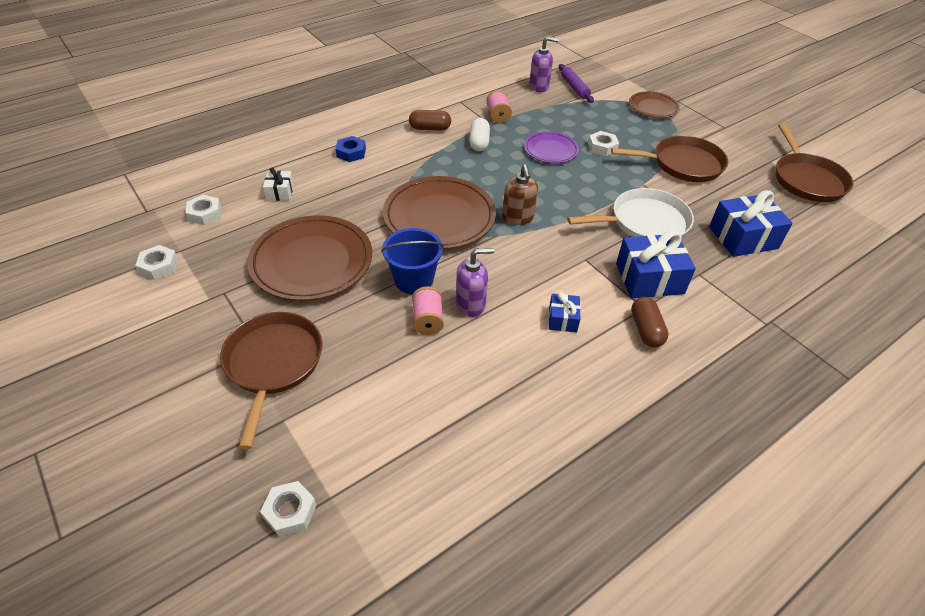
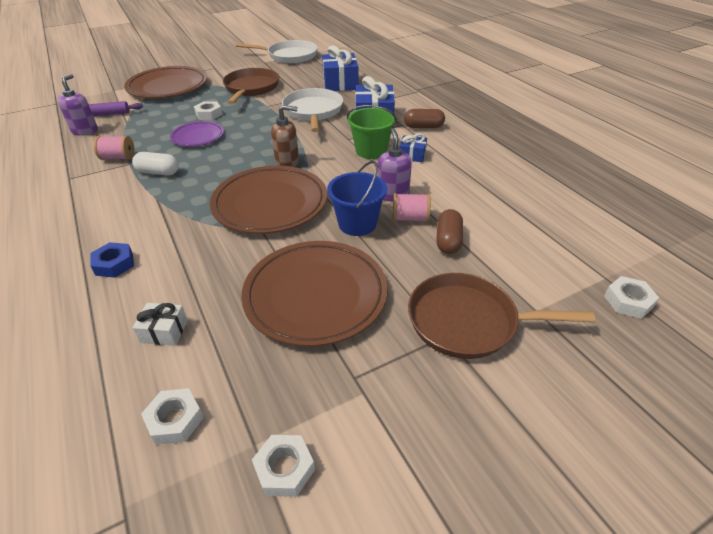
camera: 80 degrees left, 5 degrees down
(430, 128) = (107, 201): brown capsule -> brown capsule (448, 241)
(562, 281) = (371, 151): none -> green bucket
(653, 108) = (168, 87): brown plate -> brown plate, size x1.80
(807, 180) = (290, 56): brown pan -> white pan

